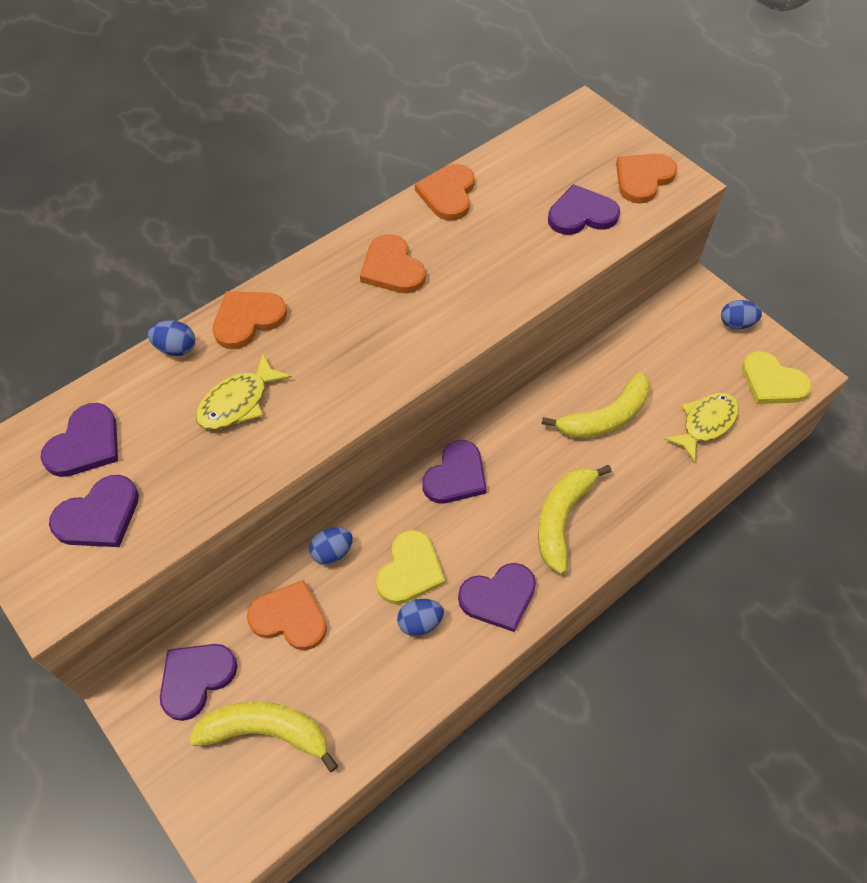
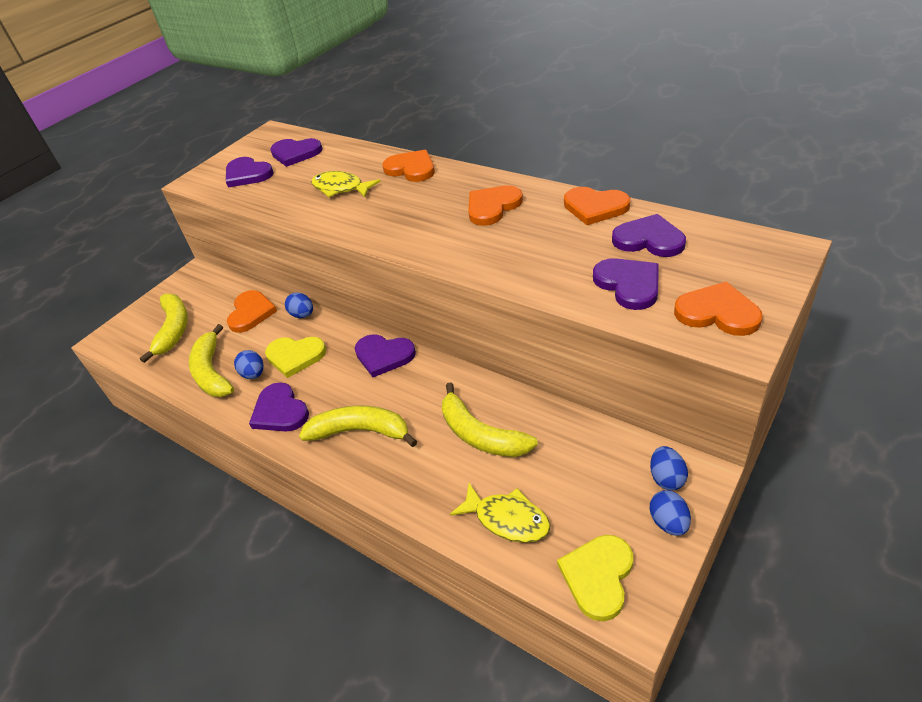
camera: 80 degrees right, 15 degrees down
(176, 348) = (376, 154): blue egg -> blue egg (666, 478)
(196, 678) = (207, 290): purple heart -> purple heart (649, 239)
(390, 676) = (212, 372): none -> yellow banana
(448, 194) = (595, 207): orange heart -> orange heart turned 150 degrees counterclockwise

